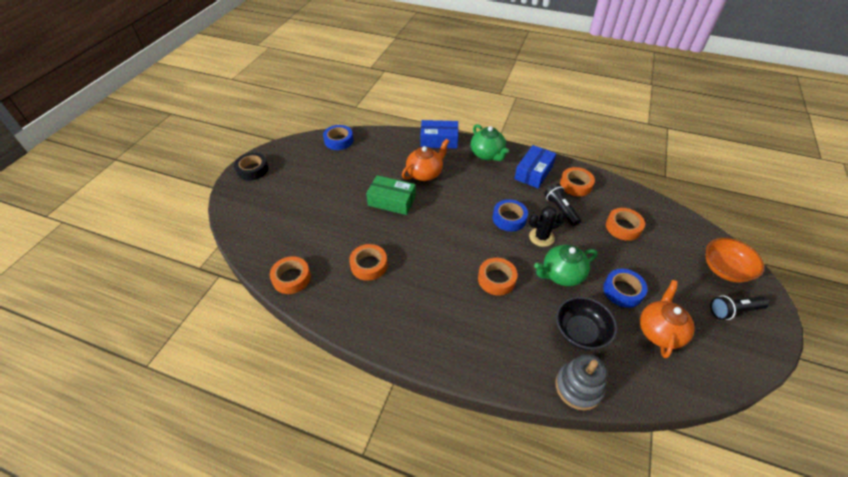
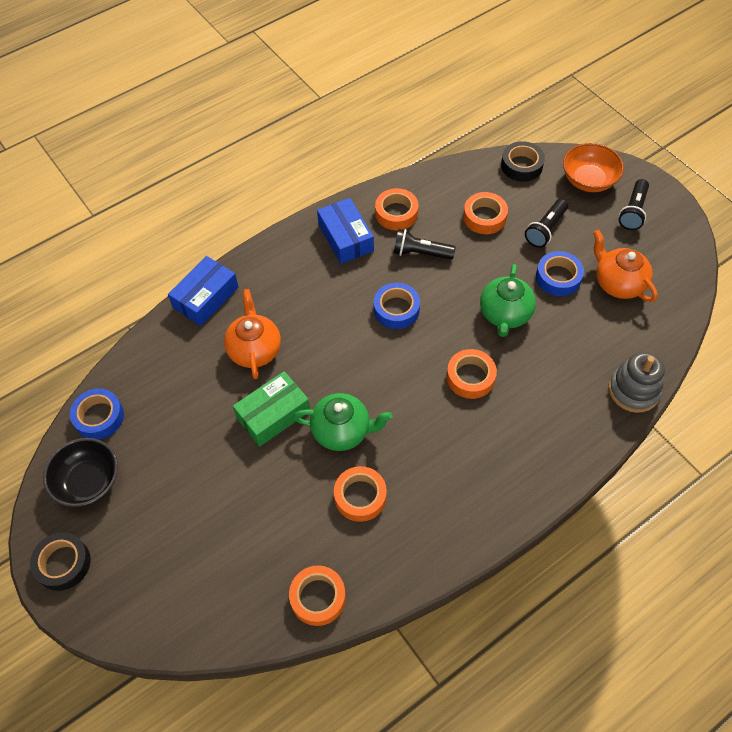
camera: 55 degrees left, 10 degrees up
(487, 154) = (277, 263): green teapot -> green teapot (342, 431)
(541, 237) = (445, 297): black cactus -> none
(580, 332) = (580, 347): black bowl -> black bowl (88, 481)
(653, 264) = (545, 229): none -> black flashlight
(687, 226) = (521, 165): none -> black tape

